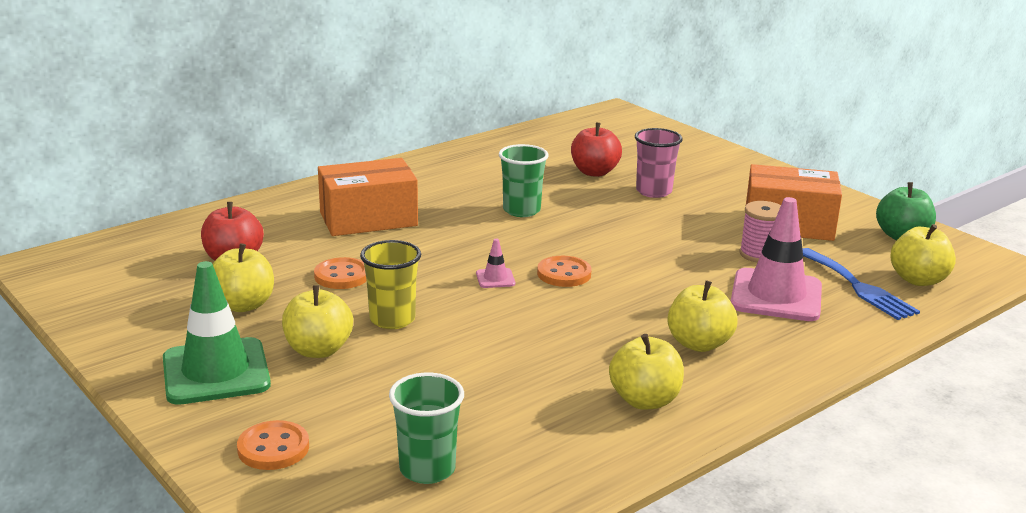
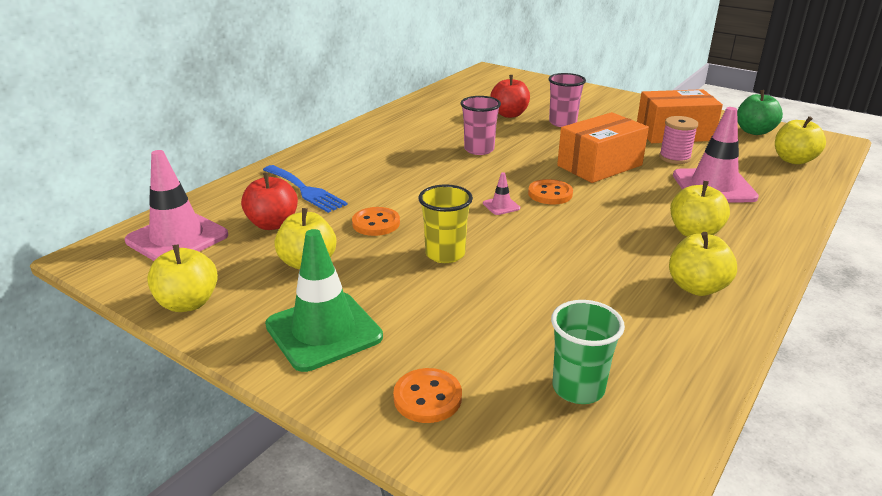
camera: 15 degrees left, 5 degrees up
(130, 259) = (177, 238): none -> pink traffic cone
(318, 350) = (402, 293): yellow apple -> yellow apple (188, 303)
(368, 219) = (364, 173): orange box -> orange box (599, 165)
(521, 210) = (479, 149): green cup -> pink cup
(858, 287) = (761, 171): blue fork -> blue fork (305, 190)

